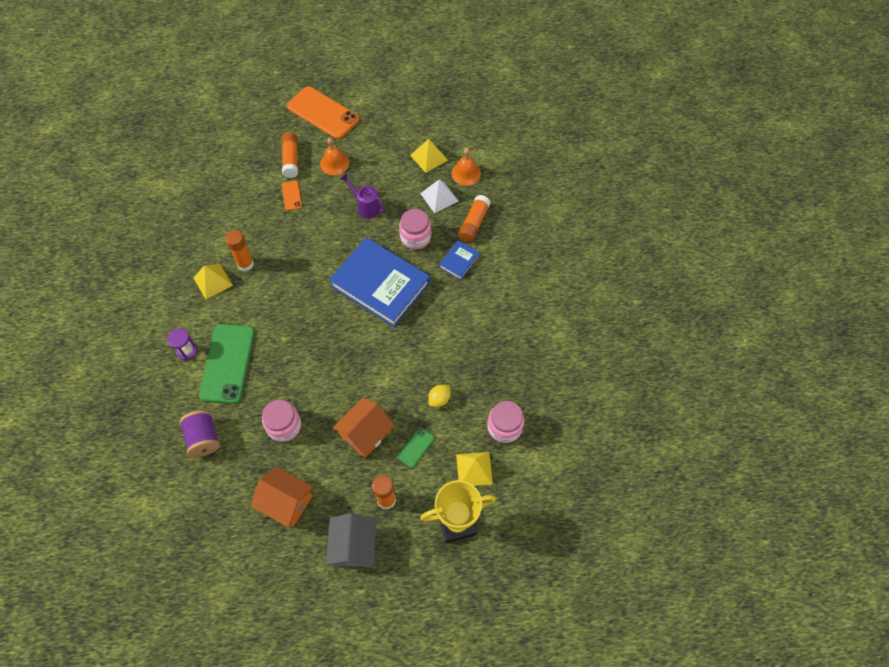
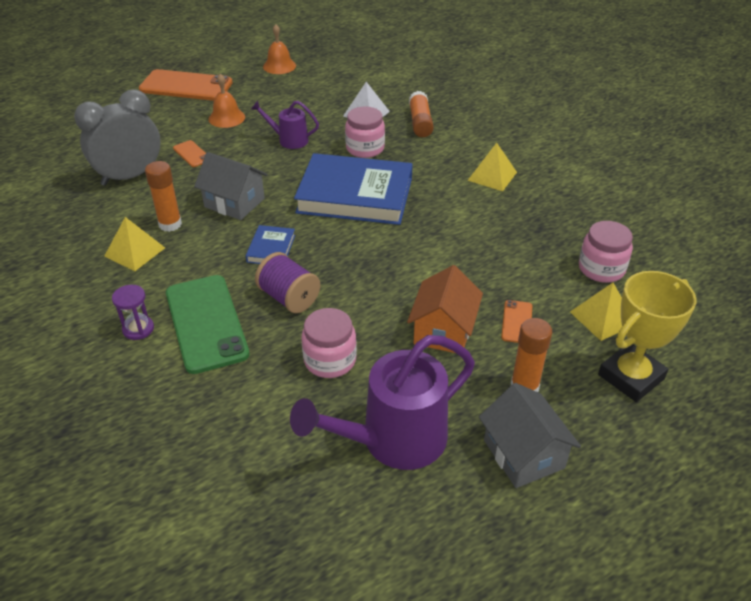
camera: 25 degrees left, 20 degrees down
(204, 438) = (221, 414): purple spool -> purple spool (289, 298)
(240, 204) = (130, 176): none -> grey clock
(286, 502) = (392, 441): orange house -> purple watering can
(291, 159) = (171, 127): orange glue stick -> none
(296, 259) = (234, 203): none -> grey house
(416, 447) = (517, 322): green phone -> orange phone
(429, 157) = (331, 89): yellow pyramid -> yellow pyramid (492, 176)
(439, 399) = (506, 269): yellow lemon -> none
(459, 261) = (429, 153): blue book -> blue book (271, 248)
(466, 173) = (380, 91): orange bell -> orange bell (279, 66)

